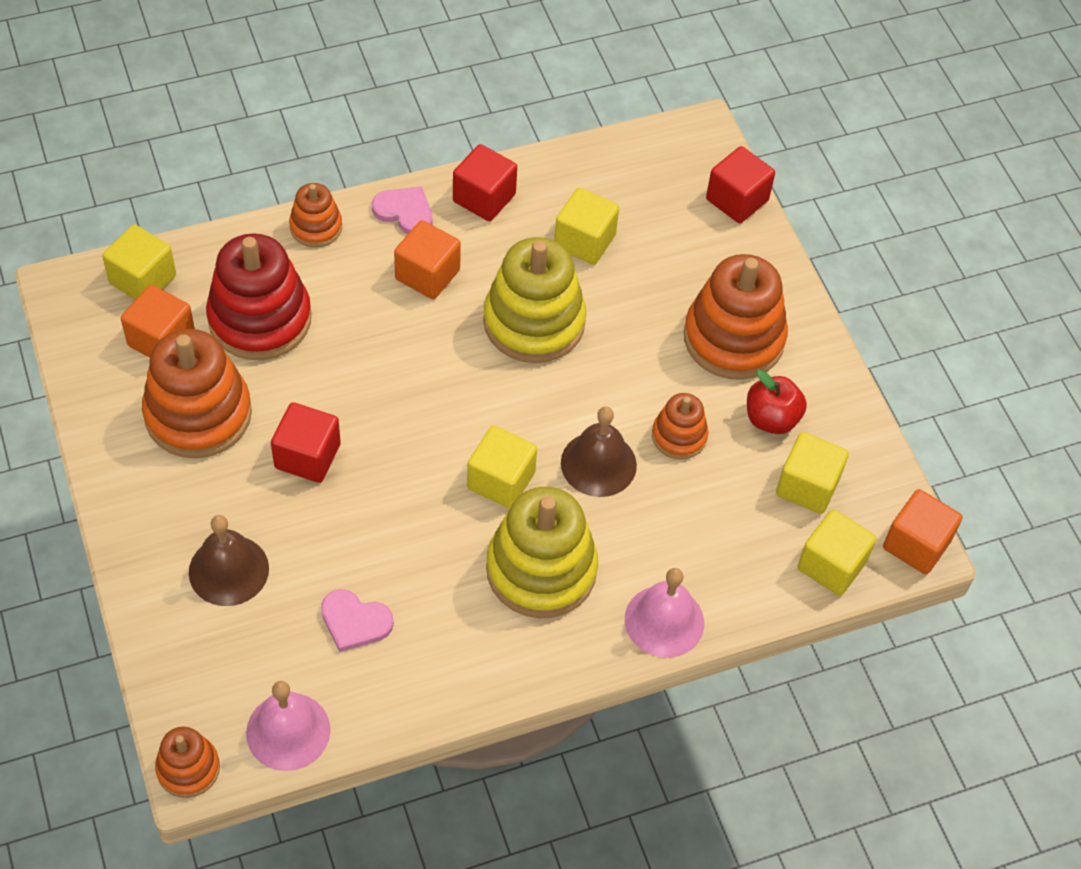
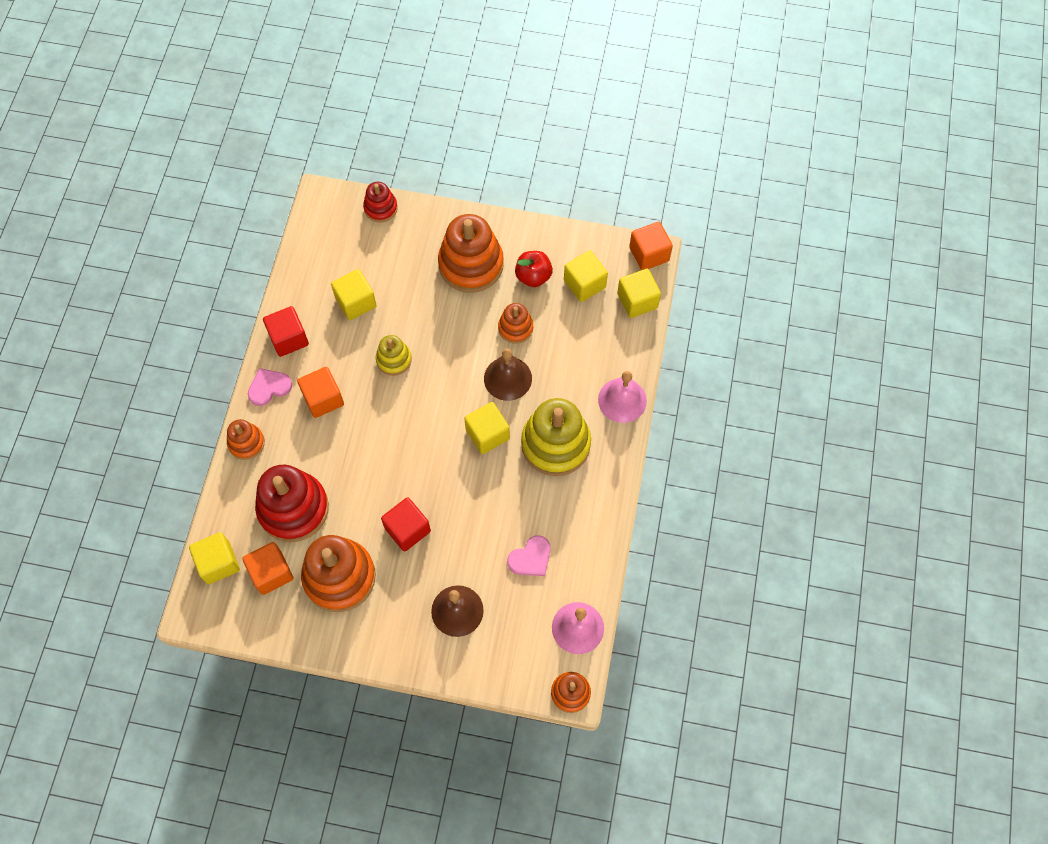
camera: 55 degrees left, 10 degrees up
(534, 322) = (394, 360): yellow stacking toy -> yellow stacking toy, size x0.53
(737, 200) = (380, 208): red cube -> red stacking toy

